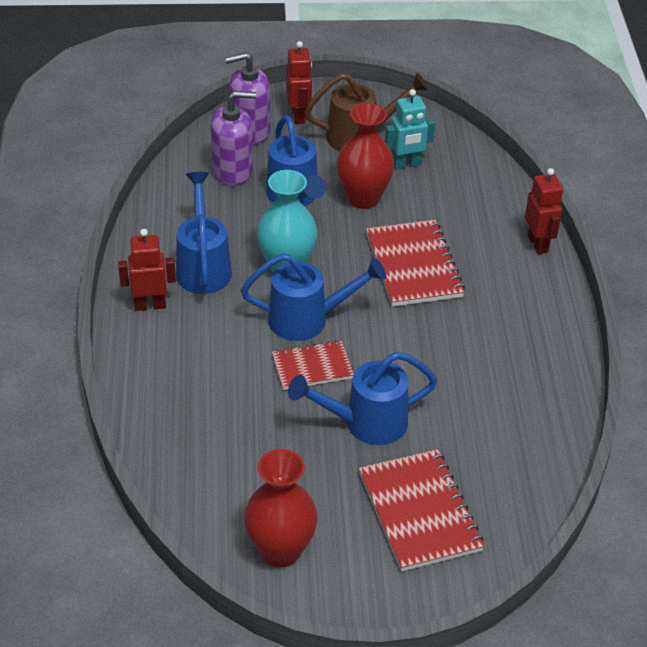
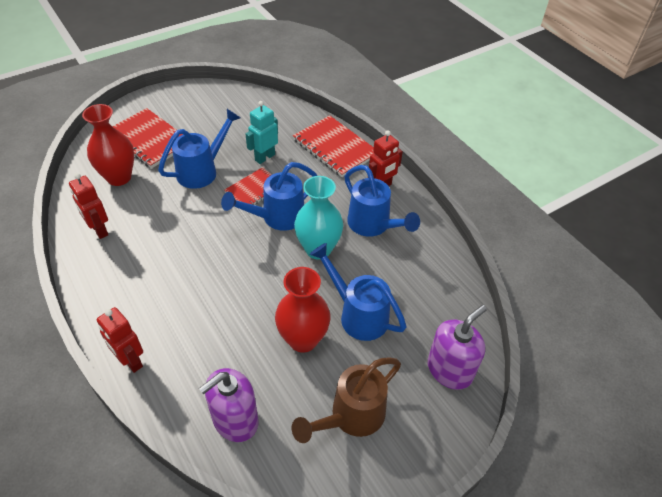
camera: 150 degrees right, 5 degrees up
(233, 170) = (425, 317): purple soap dispenser -> purple soap dispenser (235, 420)
(280, 551) = (213, 101): red vase -> red vase (119, 177)
(299, 116) = (425, 414): red robot -> red robot (99, 230)
(406, 165) = (288, 400): turquoise robot -> turquoise robot (264, 157)
(413, 265) = (227, 291): red notebook -> red notebook (335, 148)

